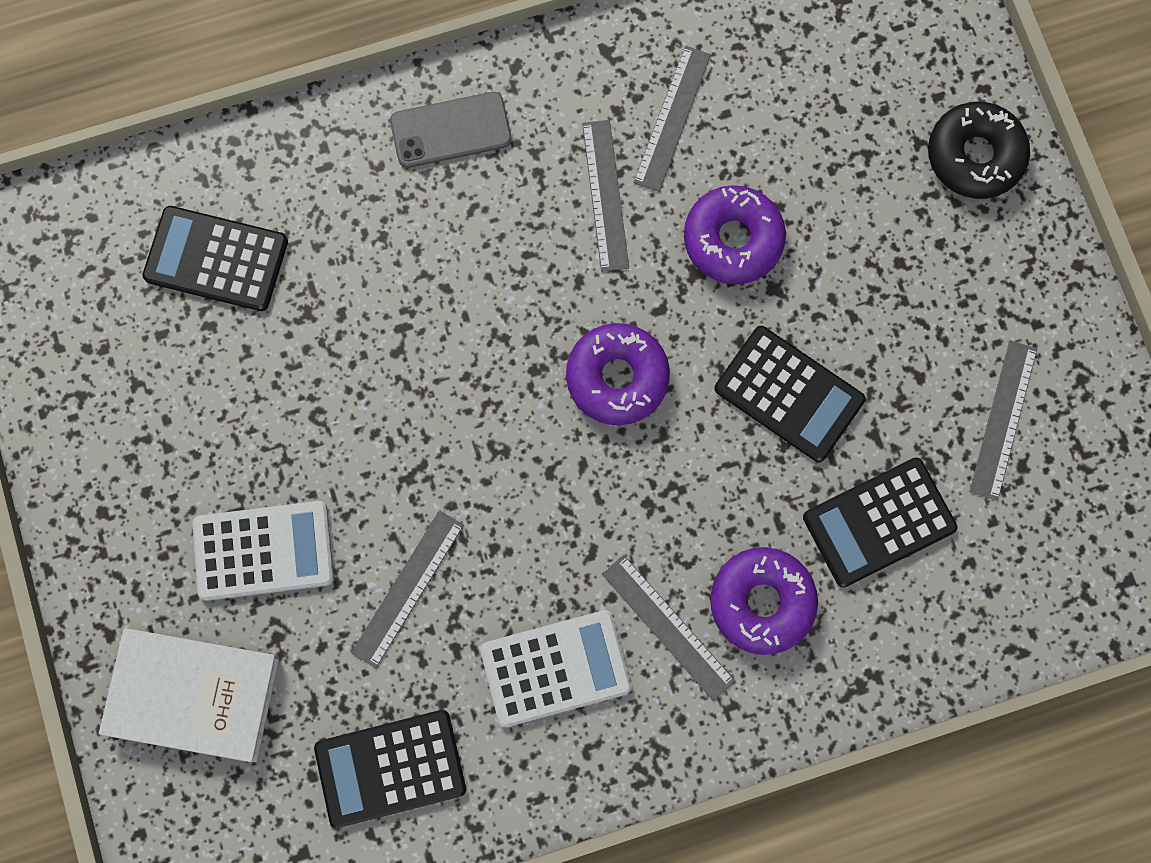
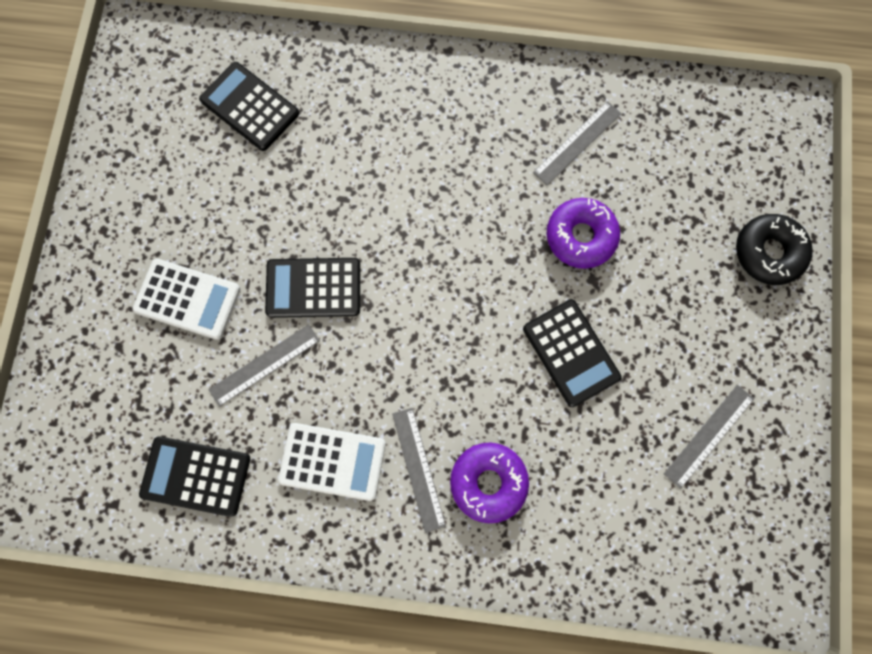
camera: 25 degrees right, 0 degrees up
(193, 695) = (99, 369): white book -> none
(451, 130) = (432, 90): grey phone -> none
(605, 195) = (511, 172): grey ruler -> none
(617, 377) = (463, 291): purple donut -> none
(879, 522) = (592, 466): black calculator -> black calculator (313, 288)

